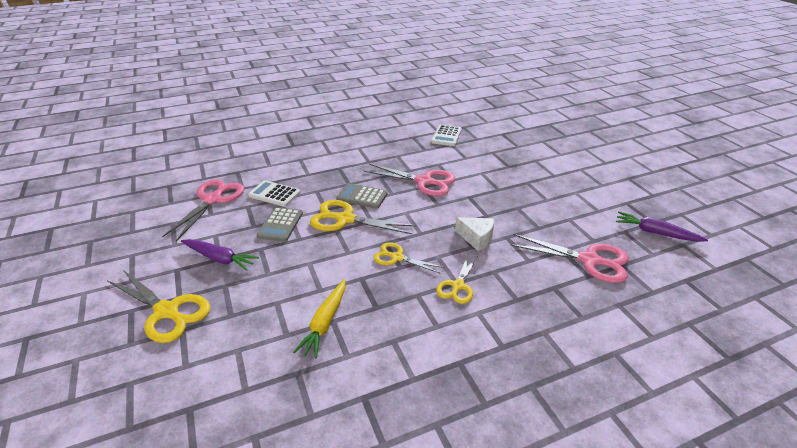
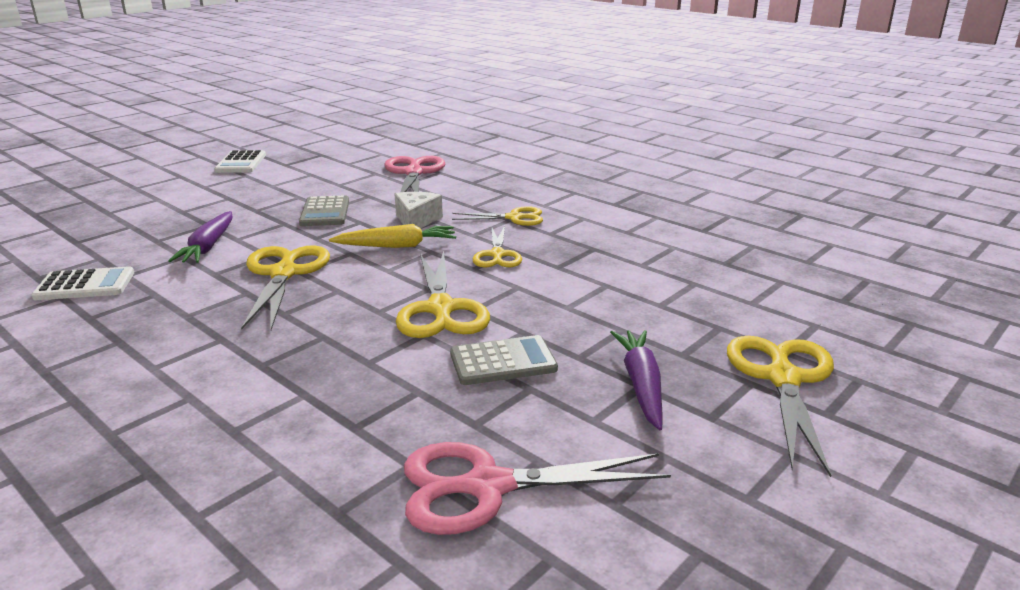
camera: 115 degrees left, 10 degrees down
(274, 194) = (409, 407): white calculator -> white calculator (241, 163)
(325, 323) = (650, 267): yellow carrot -> yellow carrot (397, 246)
(362, 196) = (362, 313): grey calculator -> grey calculator (325, 212)
(424, 181) = (284, 273): pink scissors -> yellow scissors
(655, 232) = (341, 153): purple carrot -> purple carrot (208, 246)

